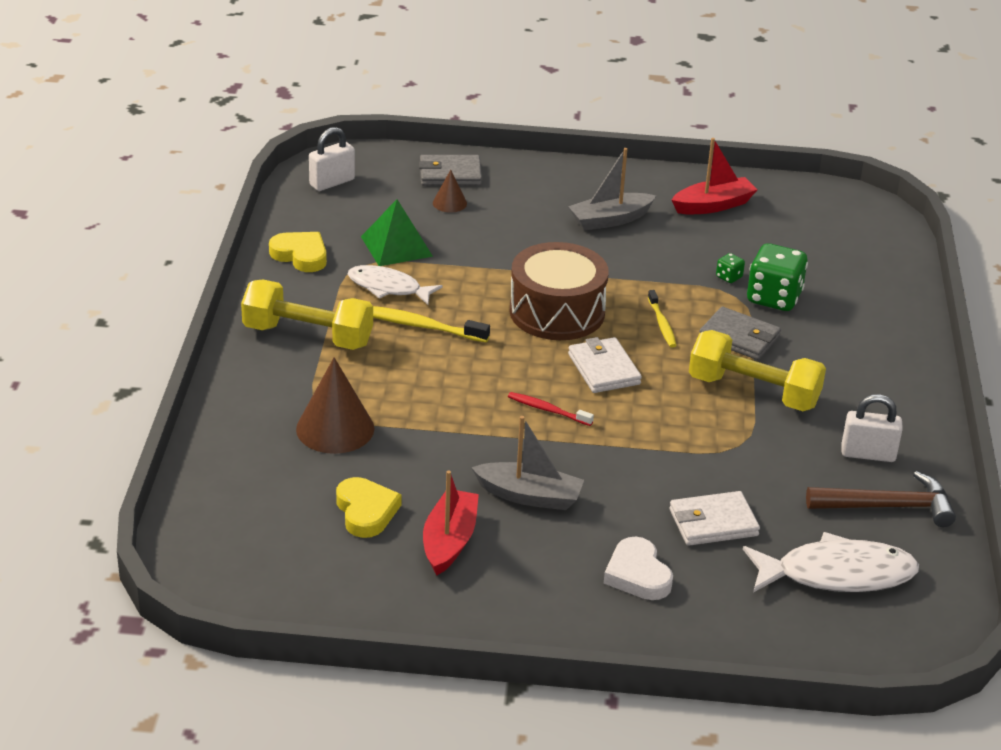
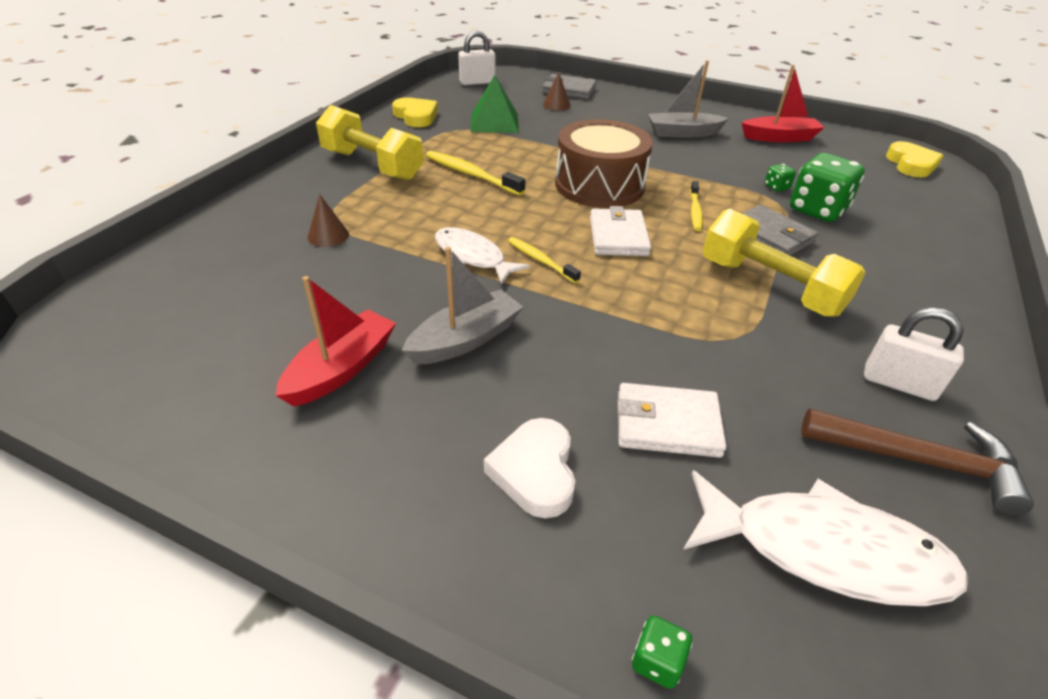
camera: 20 degrees right, 5 degrees up
(335, 428) = (328, 235): brown cone -> brown cone, size x0.52
(366, 511) = (285, 316): yellow heart -> yellow heart (911, 164)
(388, 288) = (466, 146): white fish -> white fish (472, 257)
(529, 496) = (465, 339): grey boat -> grey boat turned 75 degrees counterclockwise
(547, 410) = (540, 260): red toothbrush -> yellow toothbrush
(758, 650) = (657, 661): none -> green dice

